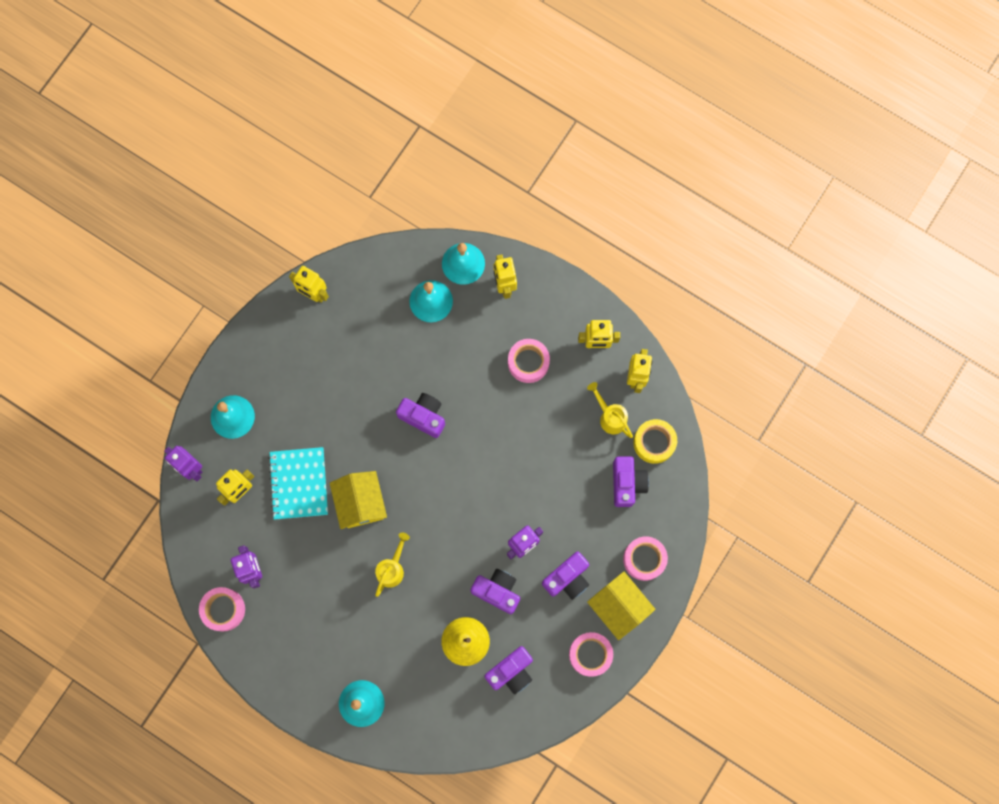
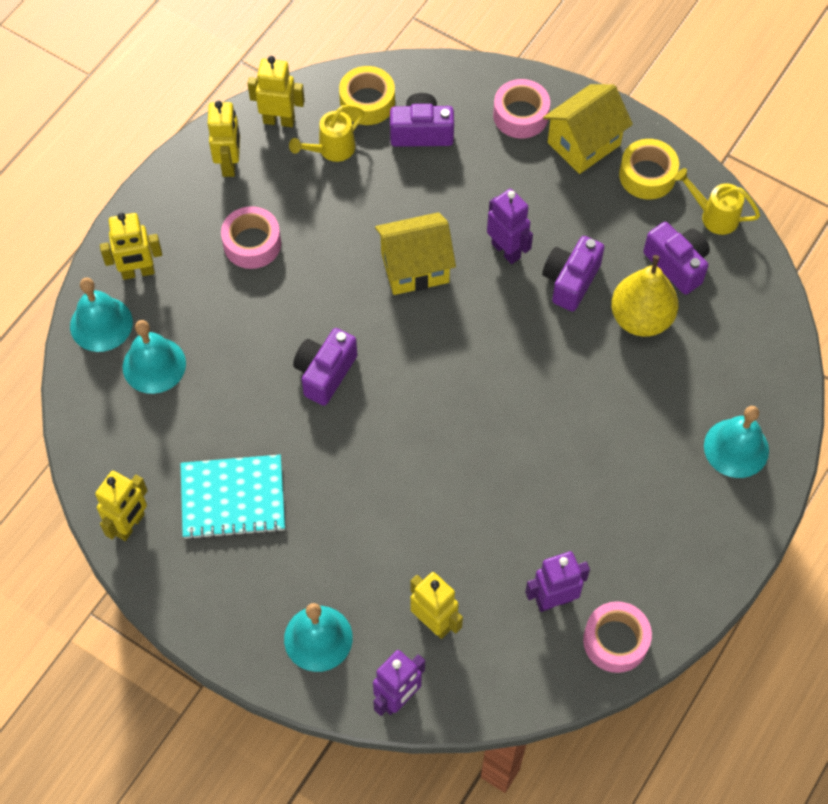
camera: 90 degrees left, 15 degrees down
(299, 483) = (423, 539): turquoise notebook -> turquoise notebook (233, 499)
(361, 503) = (451, 453): yellow house -> yellow house (415, 268)
(392, 568) = (544, 411): yellow watering can -> yellow watering can (714, 216)
(567, 578) = (549, 200): purple camera -> none
(590, 654) = (647, 175): pink tape -> yellow tape

